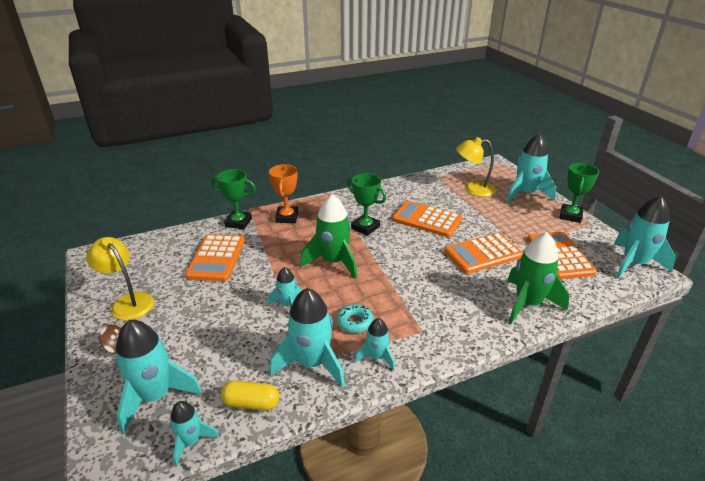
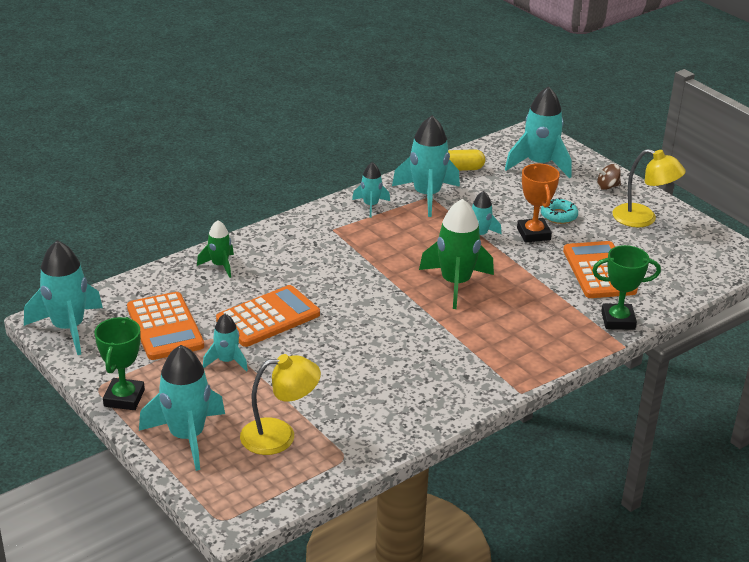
camera: 165 degrees right, 0 degrees up
(191, 442) = (488, 148): turquoise rocket -> turquoise rocket (227, 361)
(287, 217) = (557, 337): orange trophy -> orange trophy (533, 234)
(354, 322) = (402, 228): turquoise donut -> turquoise donut (558, 216)
(365, 227) = (437, 336): green trophy -> none
(427, 219) = (351, 360): orange calculator -> none
(528, 304) = (220, 265): green rocket -> green rocket, size x0.55

